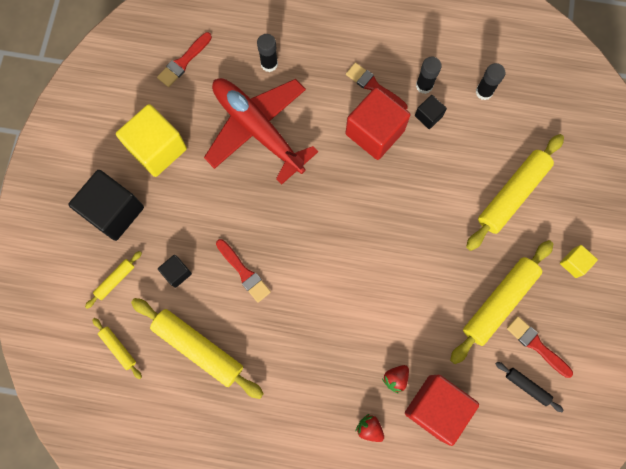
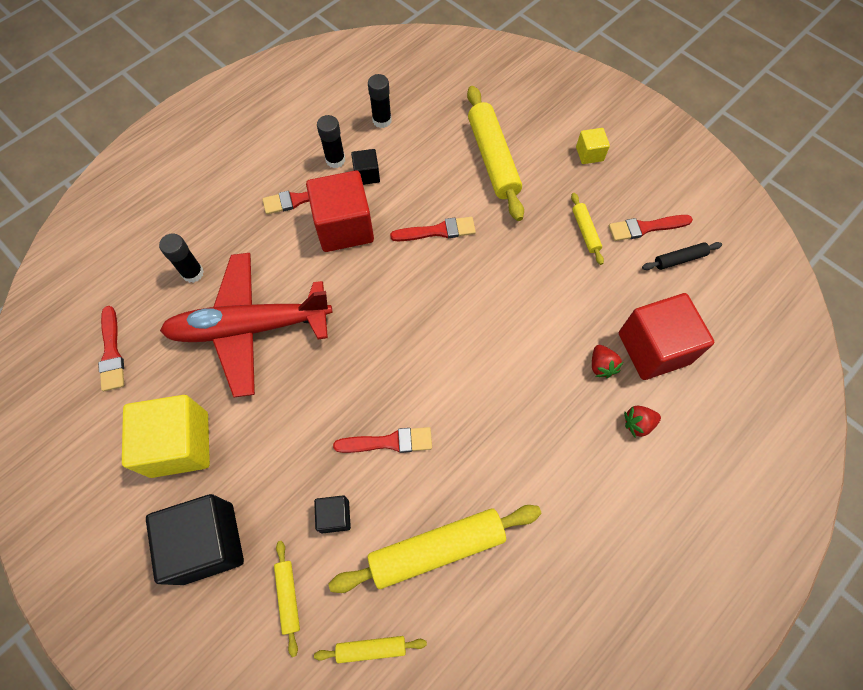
camera: 55 degrees left, 10 degrees down
(419, 197) = (437, 231): none -> red brush
(499, 302) = (585, 231): yellow rolling pin -> yellow rolling pin, size x0.48

